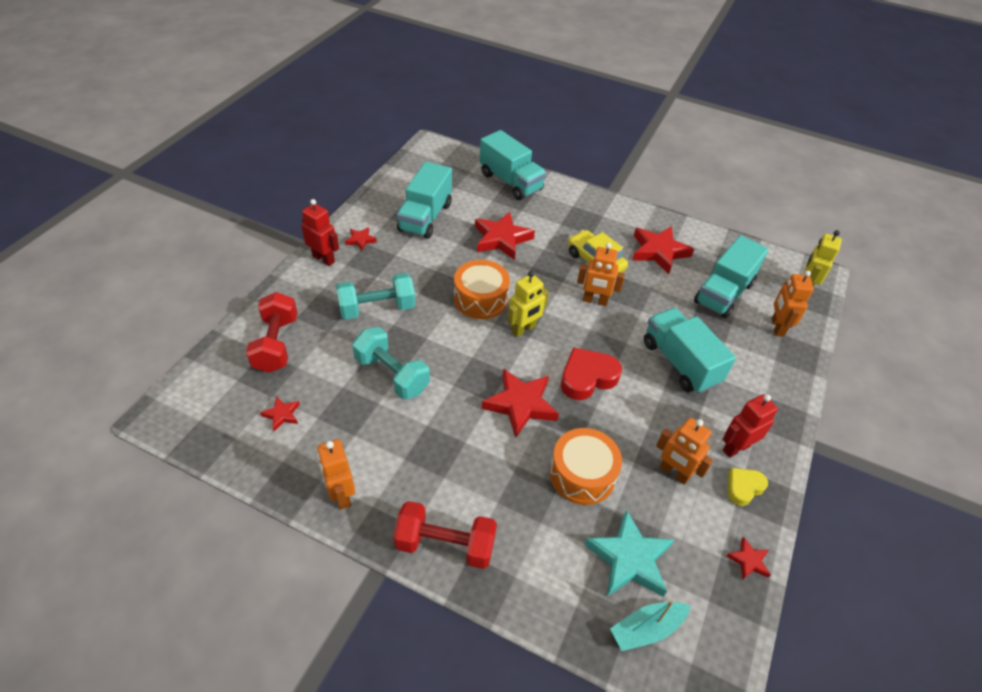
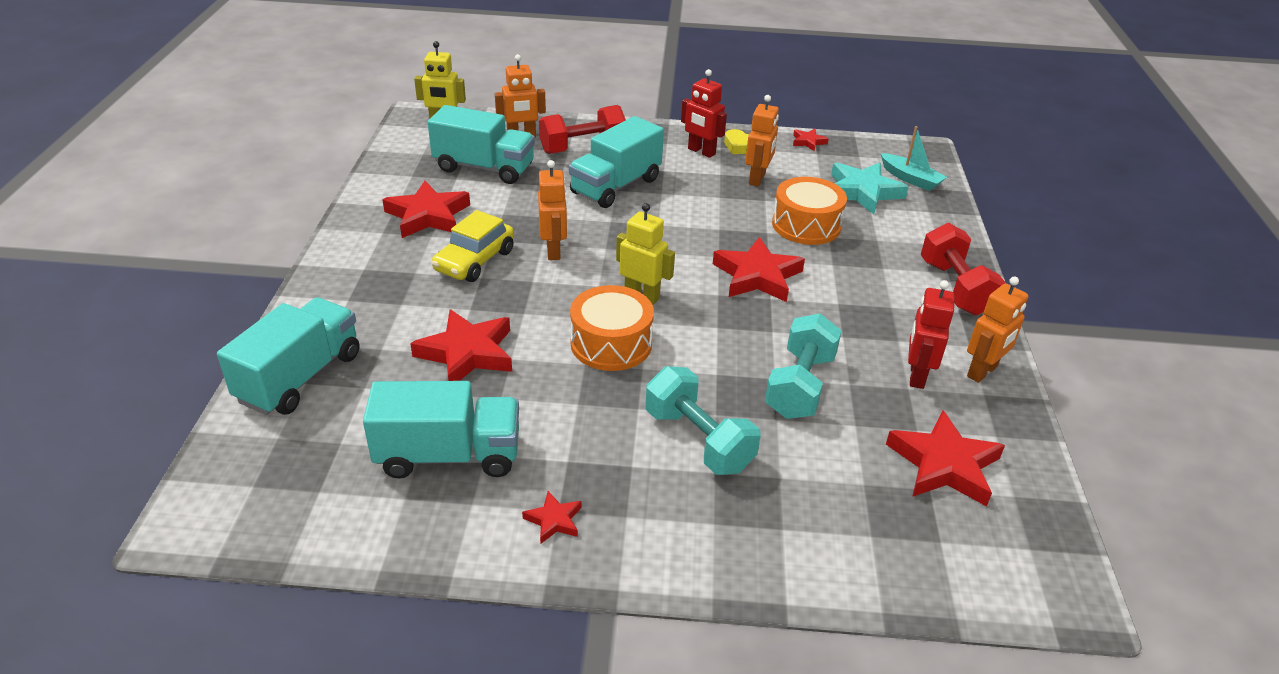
camera: 110 degrees left, 10 degrees down
(276, 344) = (847, 526): red dumbbell -> red dumbbell (582, 147)
(282, 415) = (944, 464): red star -> red star, size x2.04
(324, 259) = (630, 552): red robot -> red robot (916, 375)
(587, 377) = (683, 239): red heart -> none

